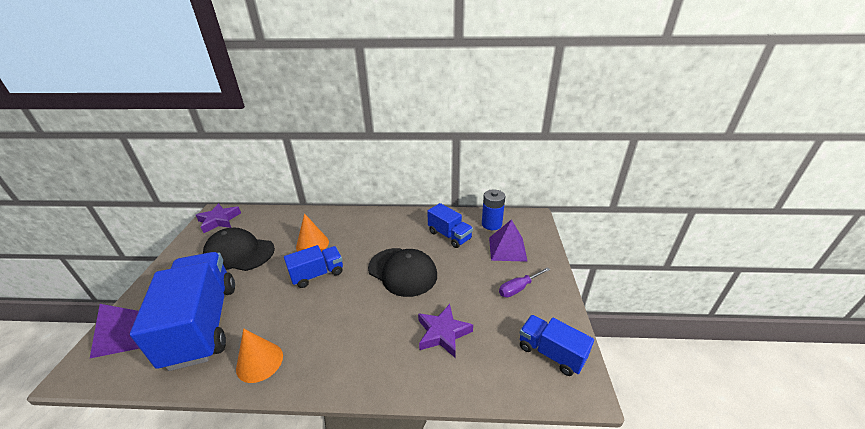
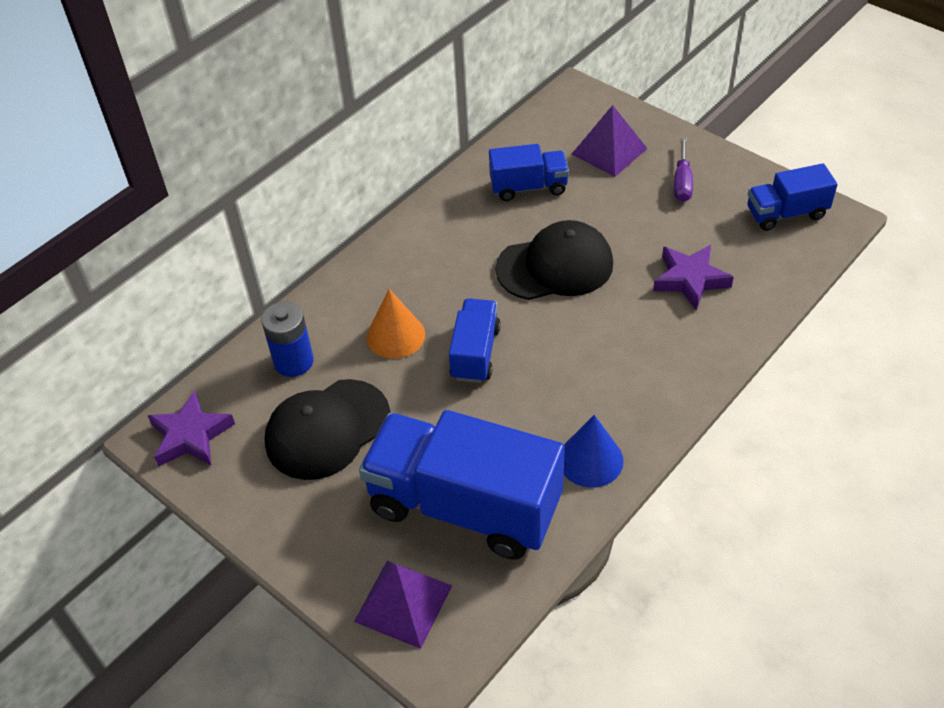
camera: 50 degrees left, 15 degrees up
(259, 362) = (590, 460): orange cone -> blue cone
(491, 224) = (547, 136): blue battery -> blue battery (293, 361)

